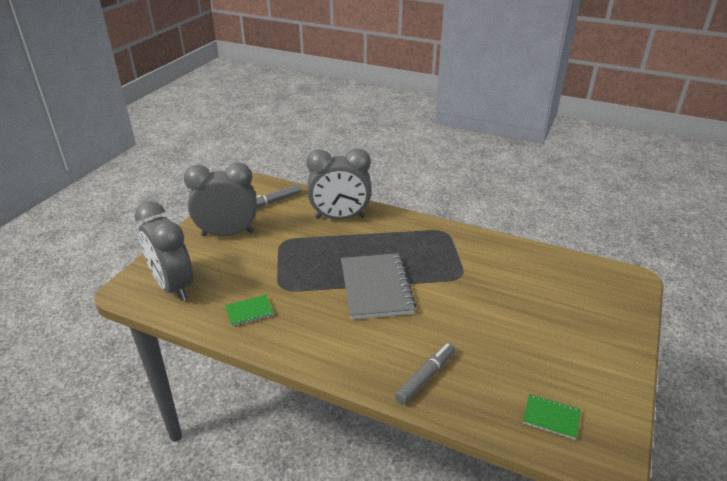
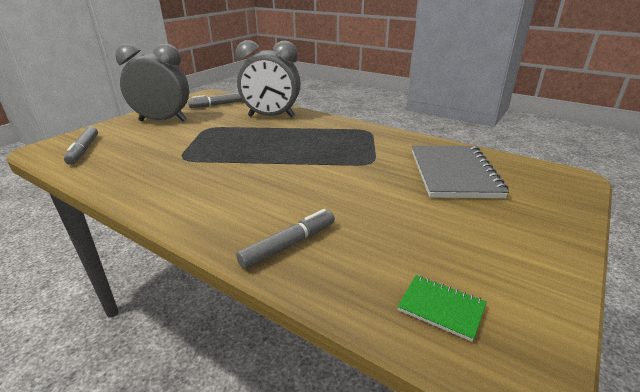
camera: 10 degrees right, 5 degrees down
(173, 286) = (83, 150): grey clock -> grey marker
(249, 312) = (137, 173): green notebook -> none
(376, 288) = (276, 164): grey notebook -> grey notebook (454, 173)

